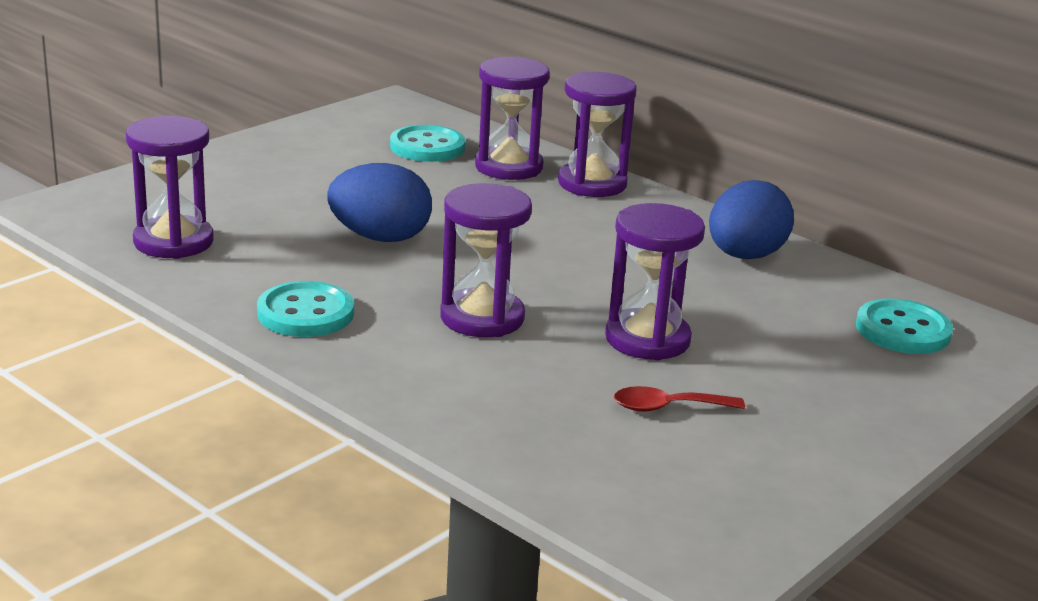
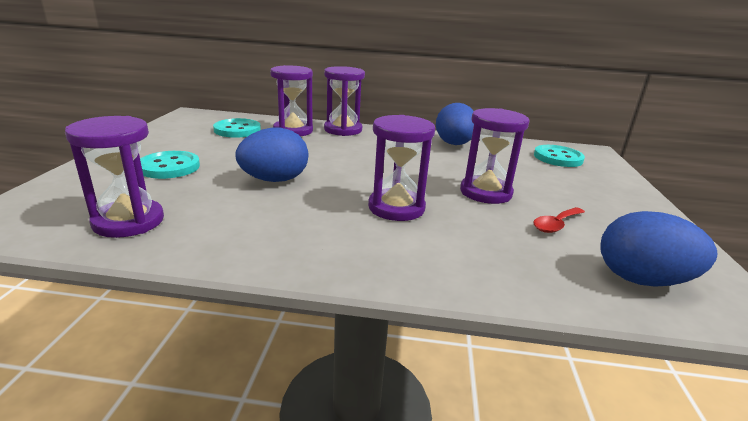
camera: 35 degrees left, 0 degrees up
(305, 313) = (291, 241): turquoise button -> turquoise button (169, 167)
(650, 492) = (641, 279): none -> blue egg

